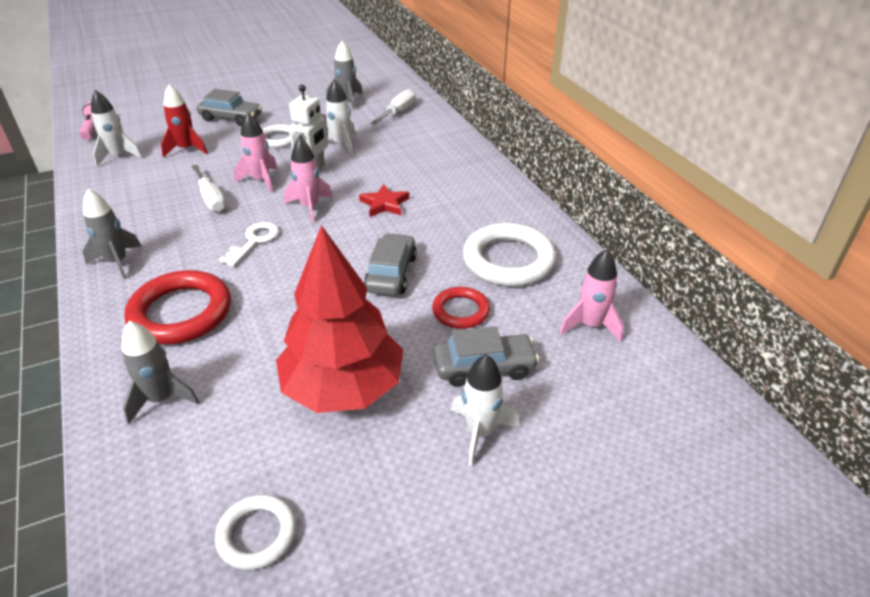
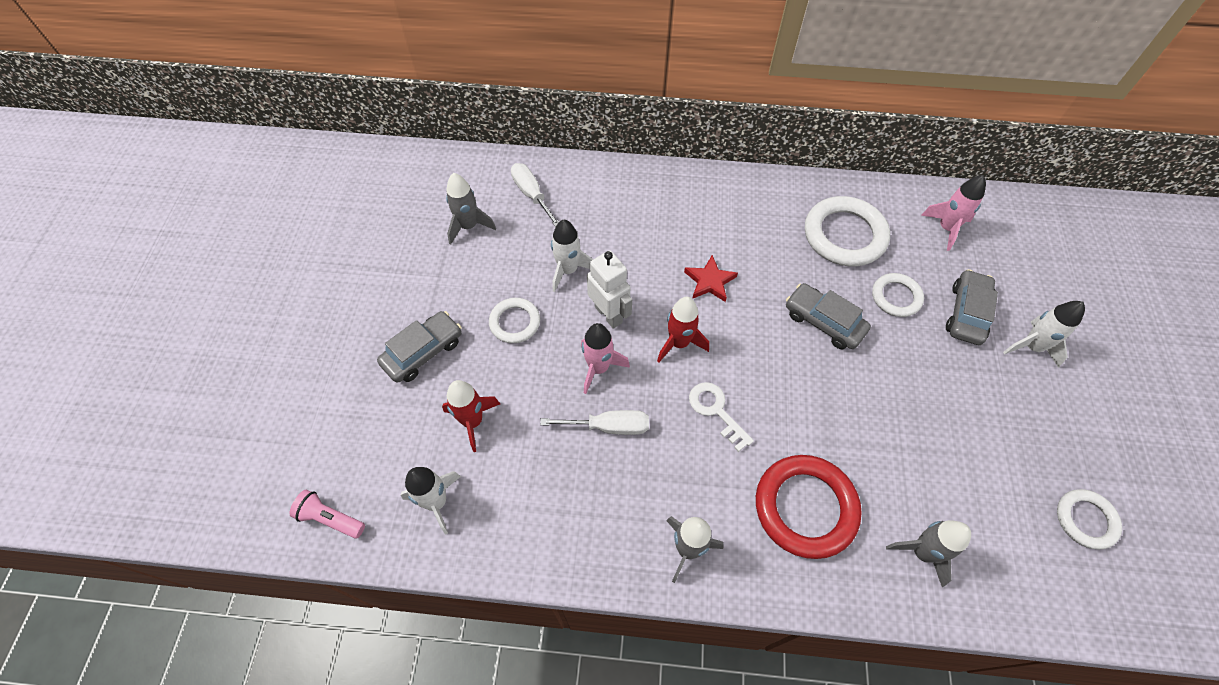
camera: 60 degrees left, 20 degrees up
(309, 207) = (679, 343): pink rocket -> red rocket
(343, 387) = (956, 412): red tree -> none
(460, 311) = (896, 297): red ring -> white ring

